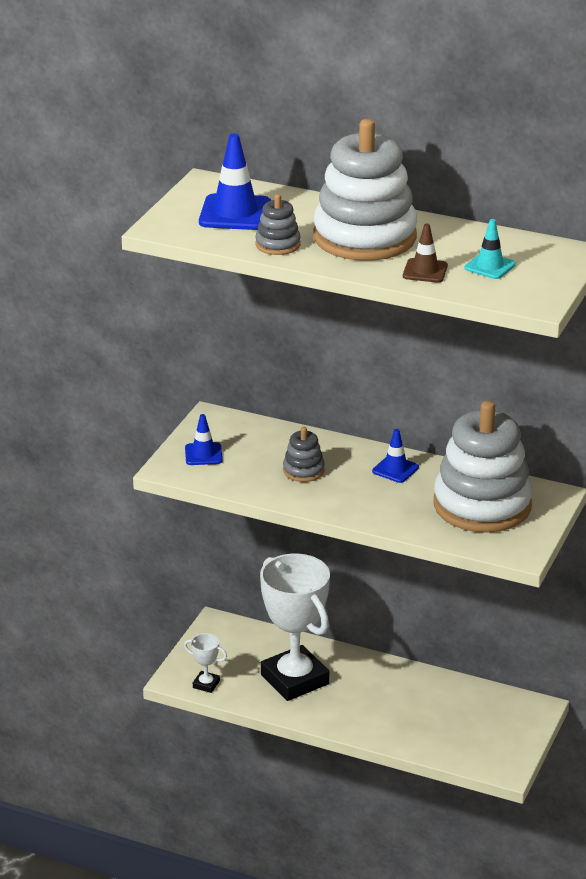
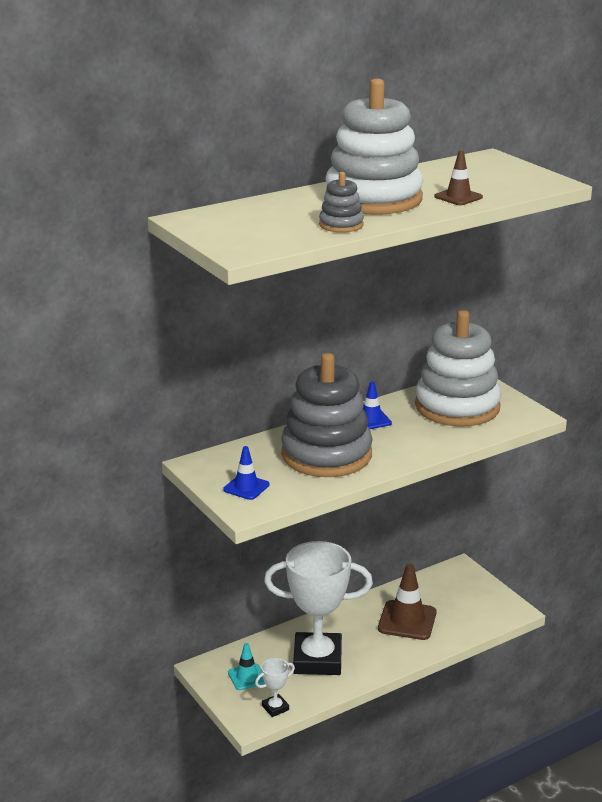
camera: 55 degrees left, 5 degrees down
(235, 213) = (260, 224): blue traffic cone -> none
(303, 470) = (326, 454): grey stacking toy -> grey stacking toy, size x2.31
(411, 708) = (407, 620): none -> brown traffic cone
(490, 266) = (478, 180): turquoise traffic cone -> turquoise traffic cone (247, 677)

